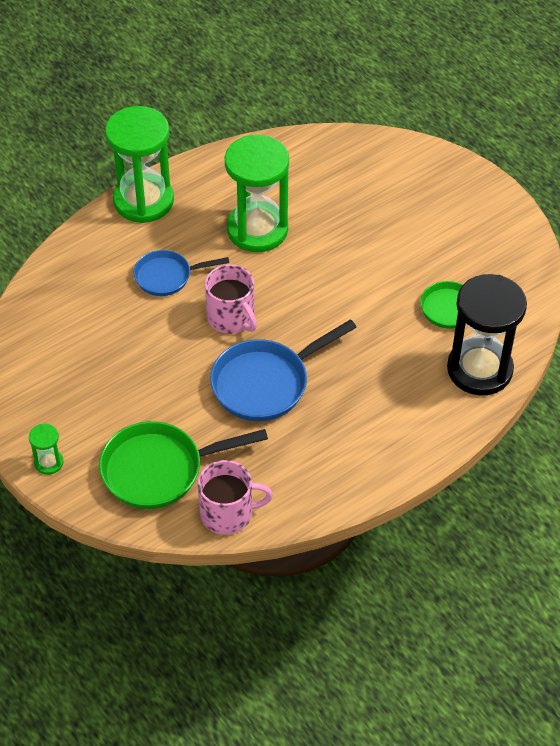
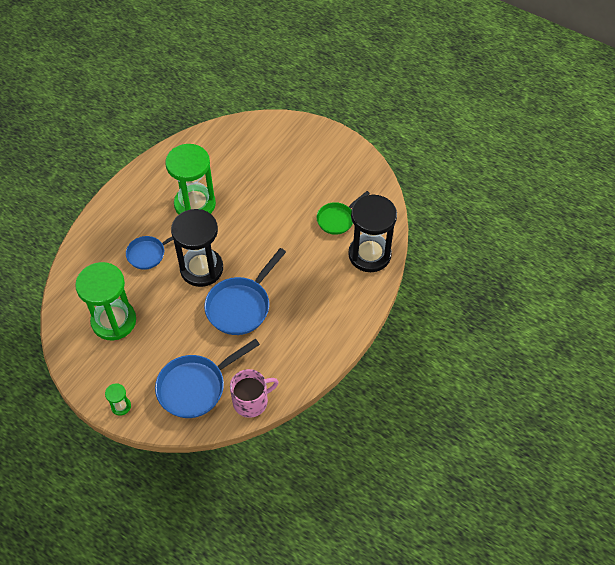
camera: 20 degrees left, 5 degrees up
(143, 201) = (113, 206): green hourglass -> green hourglass (114, 321)
(159, 469) = (196, 387): green pan -> blue pan
(231, 317) = (201, 269): pink mug -> black hourglass

